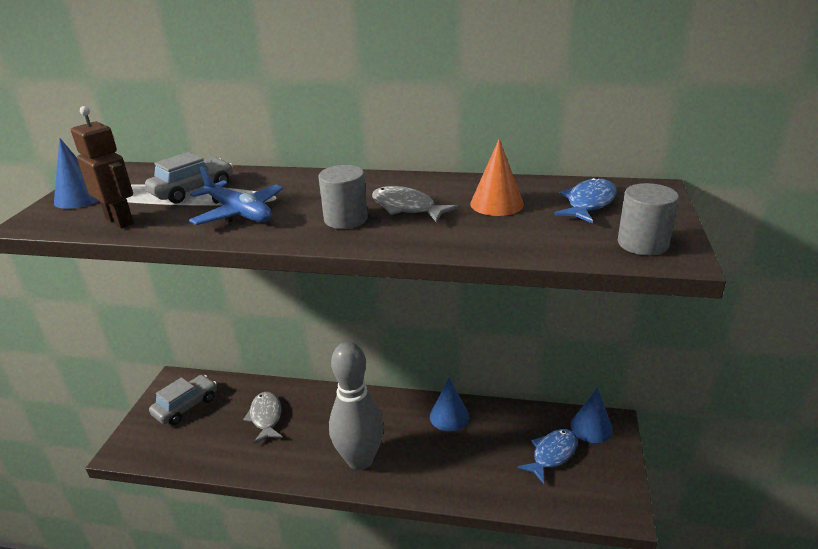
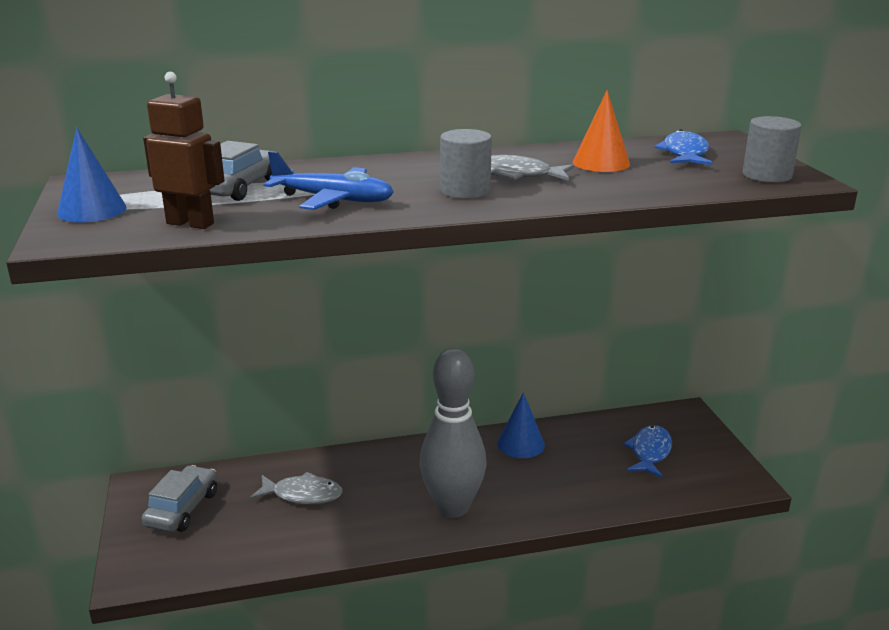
camera: 25 degrees left, 5 degrees down
(266, 417) = (303, 495): grey fish -> grey fish turned 135 degrees clockwise
(591, 427) = (670, 420): blue cone -> none

